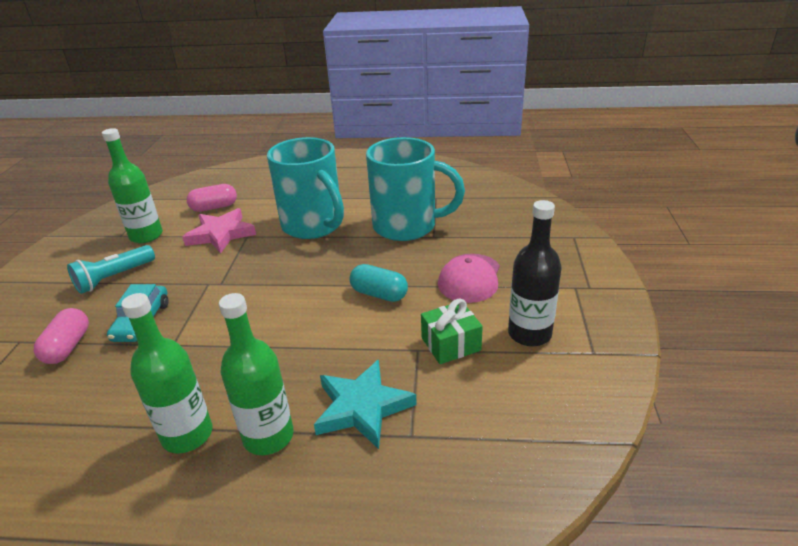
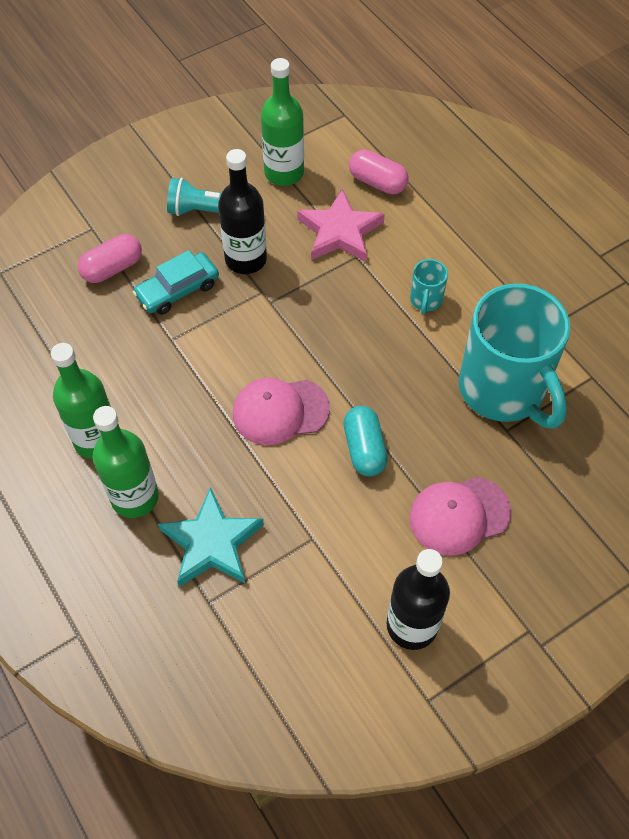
camera: 50 degrees right, 25 degrees up
(174, 279) = (246, 259): none -> black bottle
(304, 318) = (280, 411): none -> pink cap
(314, 226) = (426, 300): turquoise mug -> turquoise mug, size x0.40
(451, 344) = (342, 562): green gift -> none

